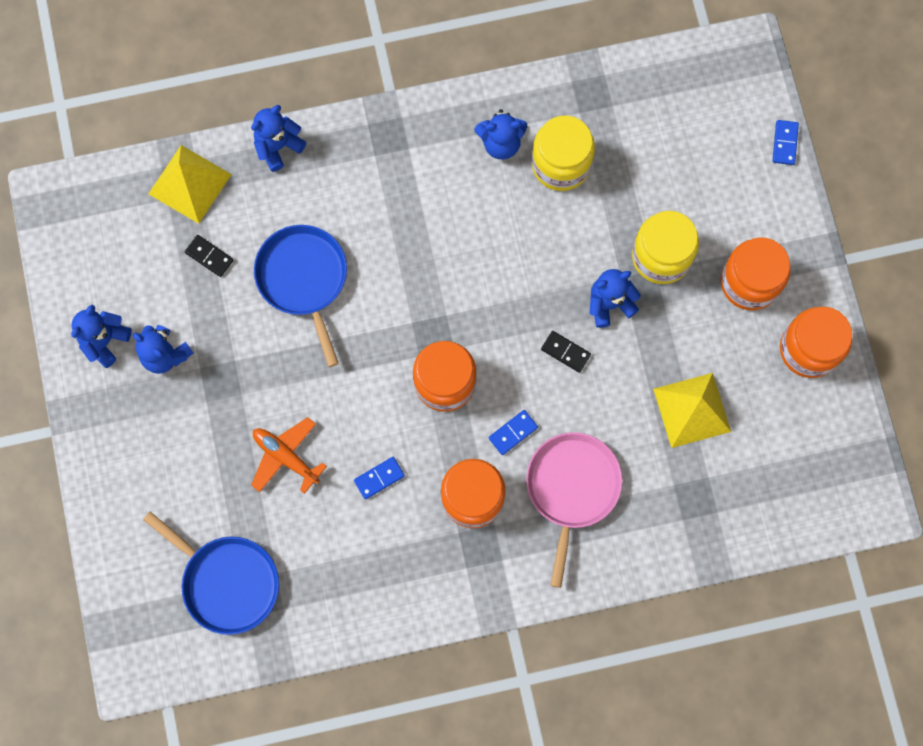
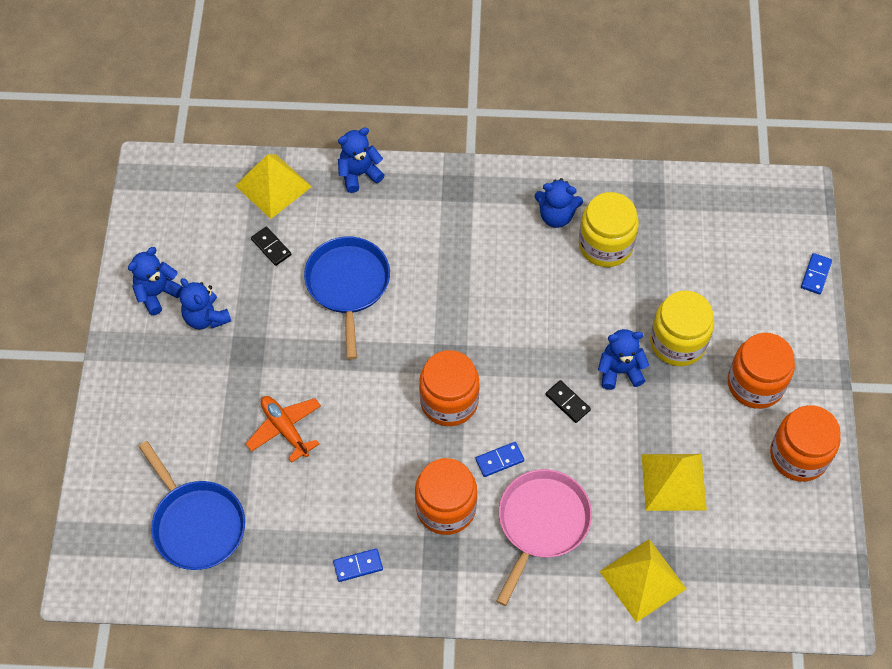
camera: 15 degrees right, 15 degrees down
(379, 478) = (364, 469): blue domino -> blue domino (358, 566)
(685, 521) = (642, 580): none -> yellow pyramid

